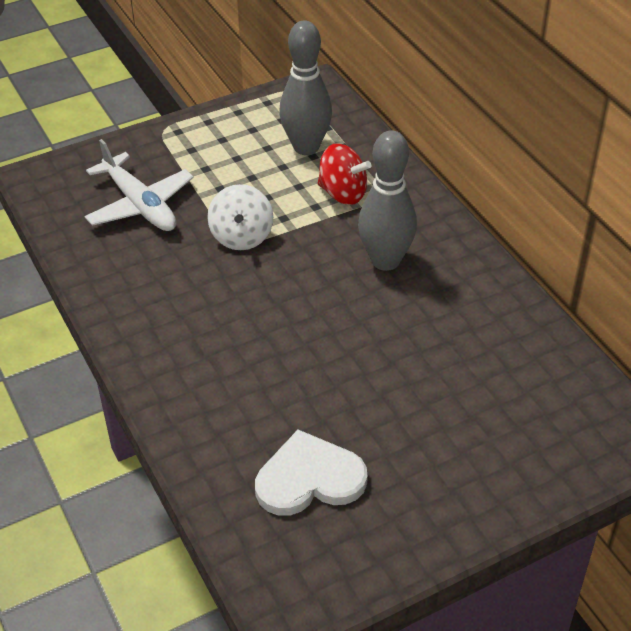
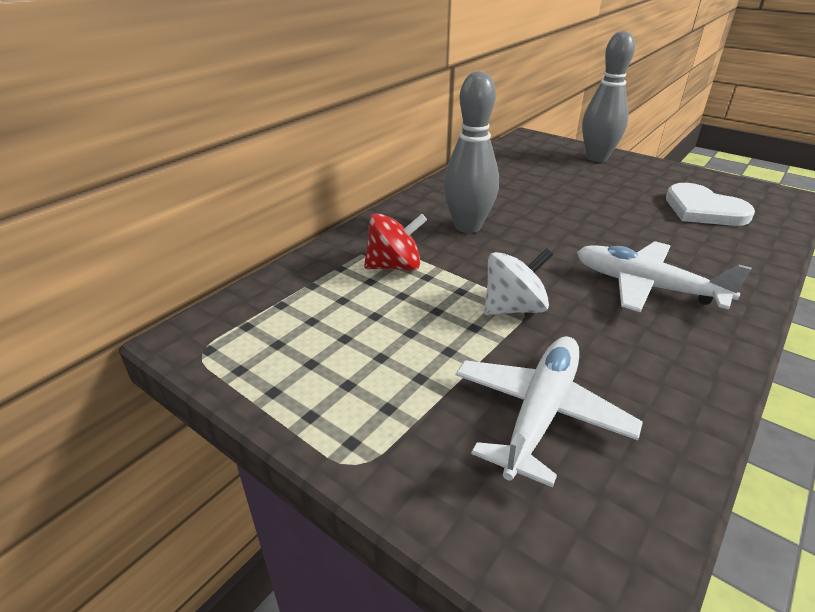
camera: 115 degrees left, 10 degrees down
(212, 329) = (647, 286): none -> white plane
(306, 147) = (328, 308): grey bowling pin -> grey bowling pin (597, 158)
(343, 193) = (394, 266): red spinning top -> red spinning top turned 75 degrees clockwise

